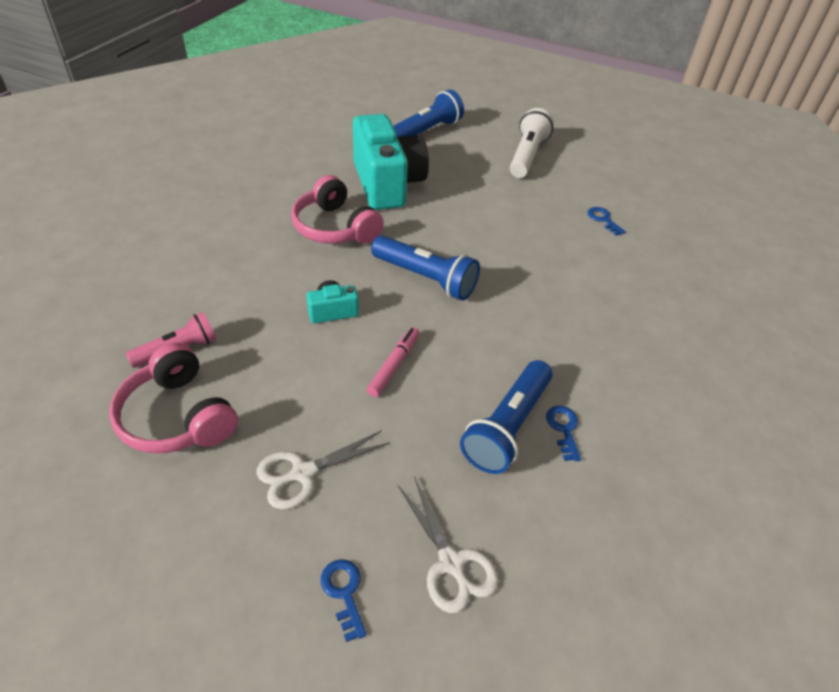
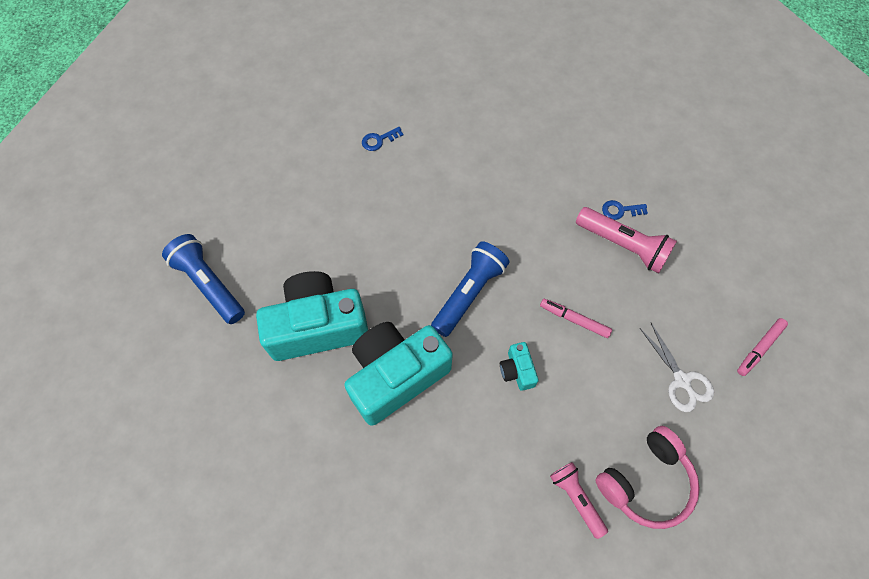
camera: 85 degrees left, 20 degrees up
(335, 227) = (396, 376): pink headphones -> turquoise camera
(344, 592) = (759, 348): blue key -> pink marker
(451, 562) = (729, 287): white scissors -> none
(507, 427) = (623, 245): blue flashlight -> pink flashlight
(527, 156) = (267, 187): white flashlight -> none

